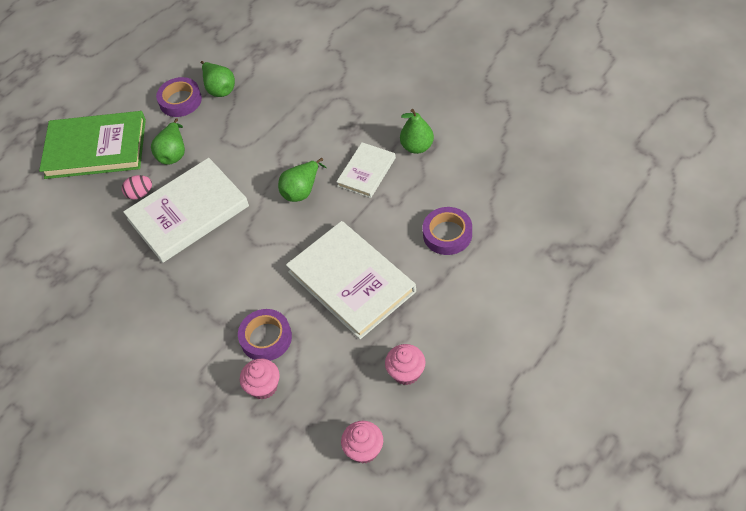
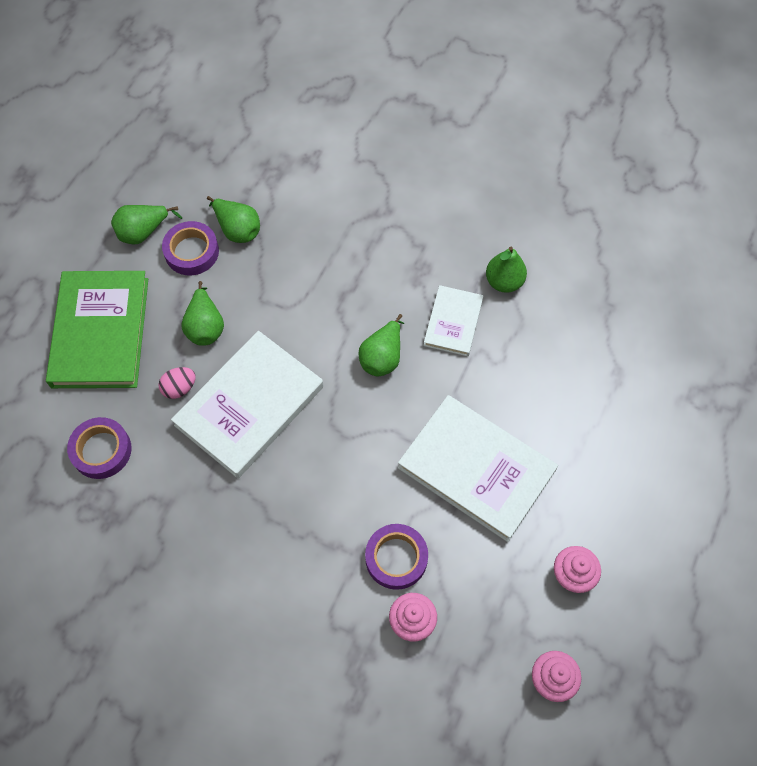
camera: 20 degrees left, 10 degrees up
(96, 148) = (101, 332): green book -> green book turned 75 degrees counterclockwise
(149, 84) = (143, 232): none -> green pear
(447, 234) = (570, 392): purple tape -> purple tape (101, 450)

